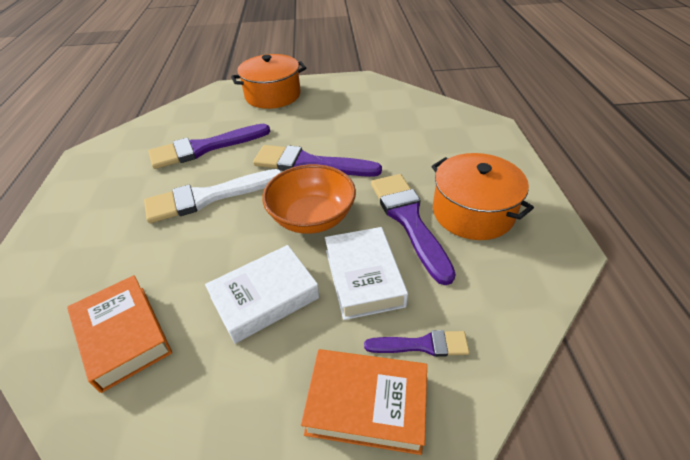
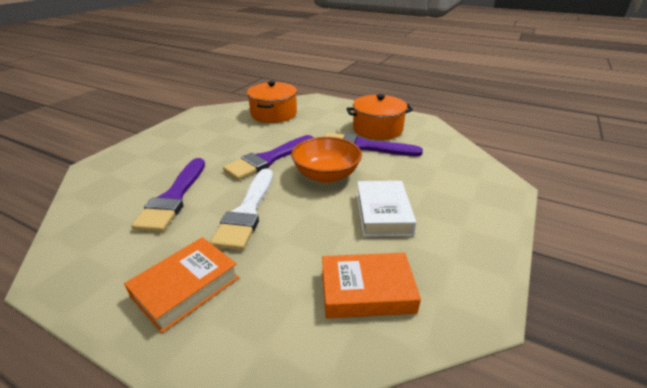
camera: 60 degrees left, 10 degrees down
(273, 95) = (153, 147): orange pot -> orange pot (274, 114)
(364, 277) = (396, 174): white book -> none
(366, 404) = (483, 202): orange book -> orange book (186, 287)
(422, 345) = (455, 174): purple brush -> none

